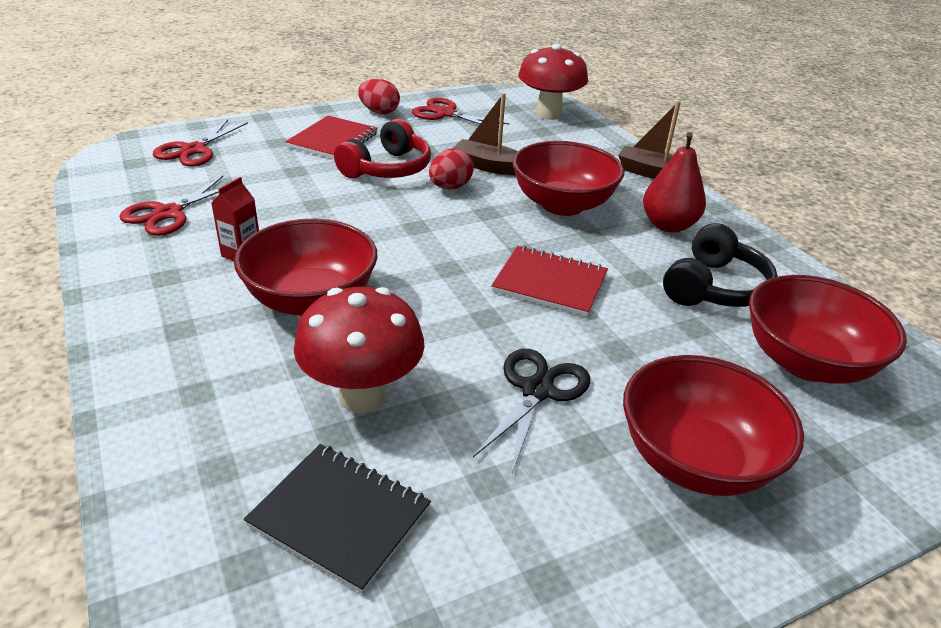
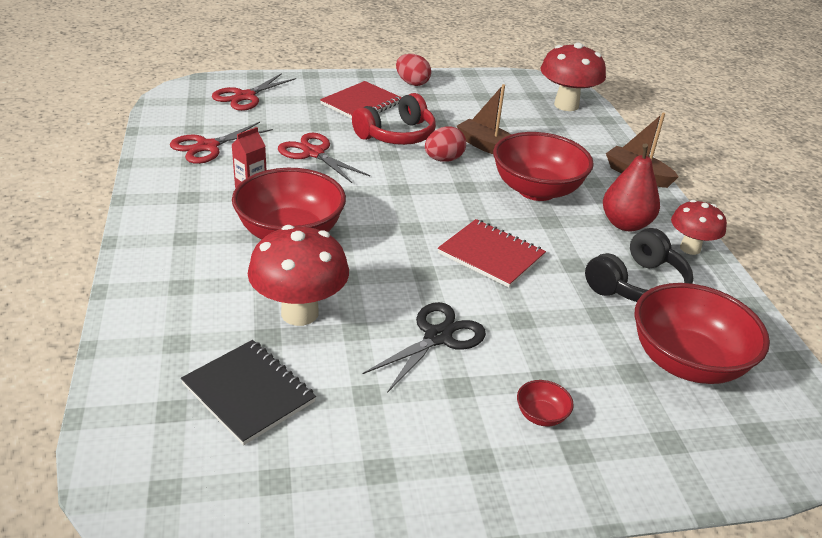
camera: 15 degrees right, 0 degrees up
(445, 114) = (470, 92): red scissors -> red scissors (313, 153)
(695, 460) = (541, 415): red bowl -> red bowl, size x0.40
(742, 239) = (690, 248): none -> red mushroom

